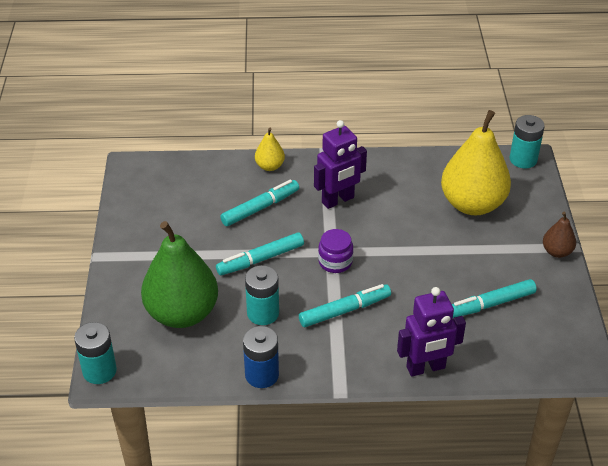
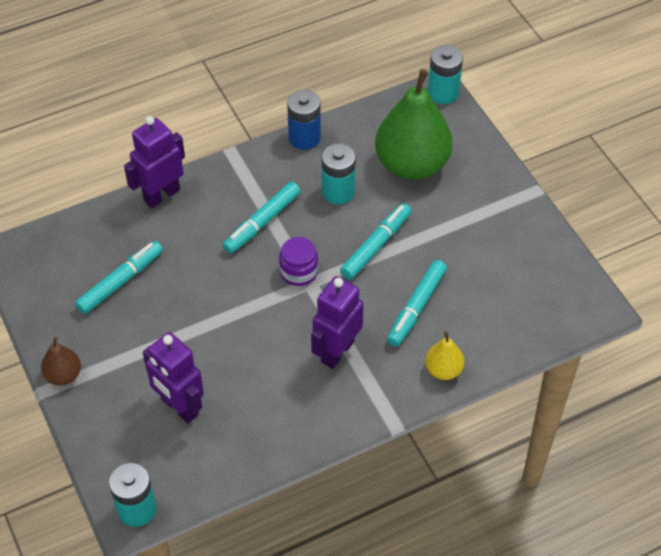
camera: 155 degrees right, 10 degrees up
(472, 204) = (179, 407): yellow pear -> purple robot

